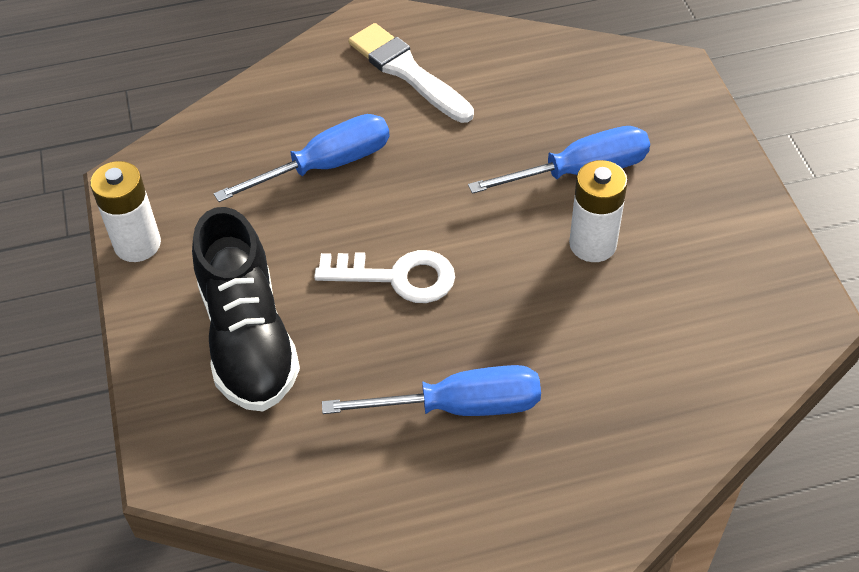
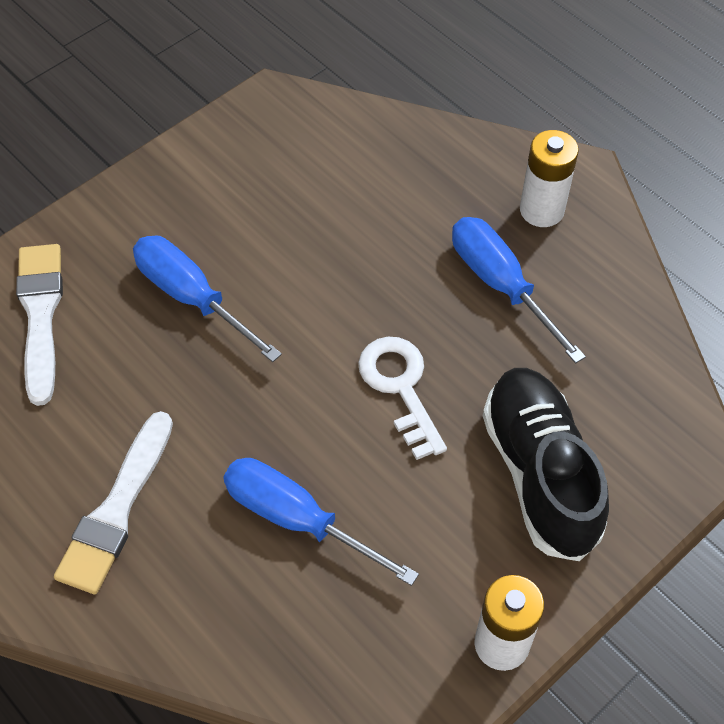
camera: 120 degrees left, 5 degrees up
(248, 337) = (540, 473): black shoe -> black shoe turned 60 degrees counterclockwise
(593, 244) = (277, 257): white battery -> white battery (541, 210)
(615, 76) = (40, 315): none -> white brush

